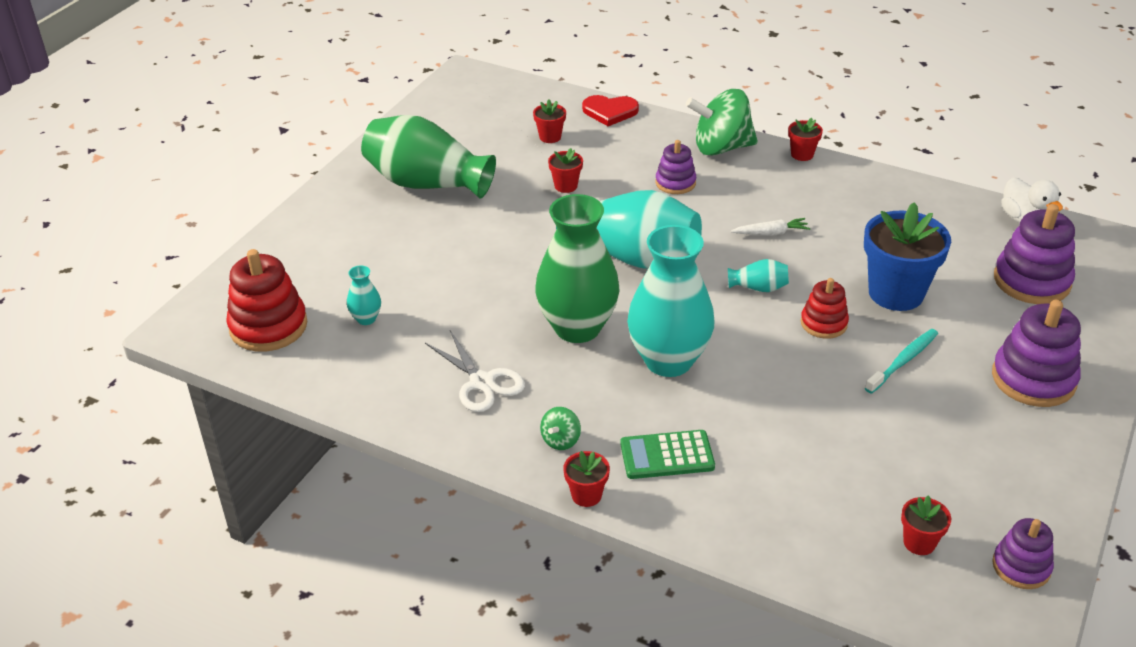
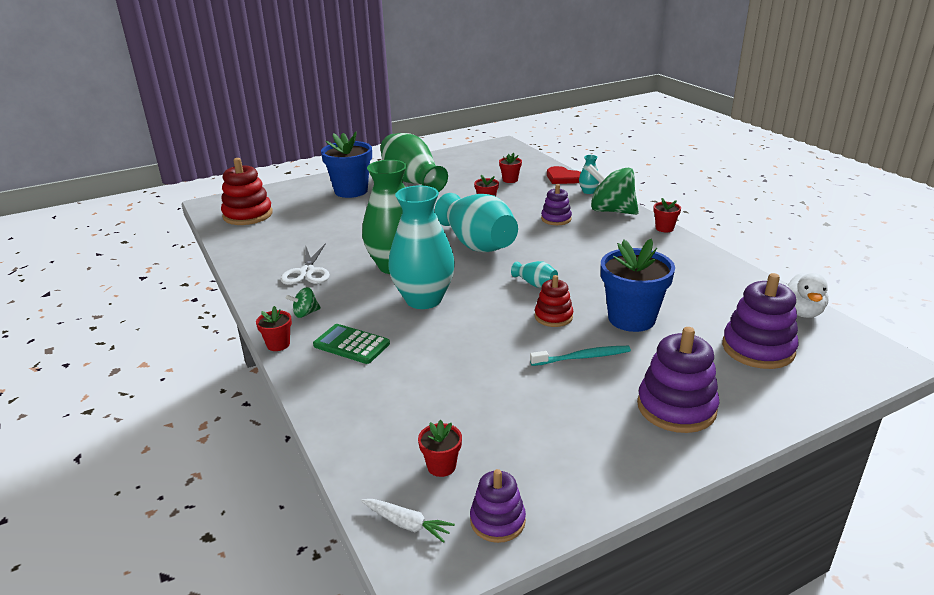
camera: 35 degrees right, 10 degrees down
(362, 229) = (351, 191): none -> blue flower pot
(366, 319) = (295, 226): turquoise vase -> turquoise vase (588, 191)
(771, 233) = (584, 260): white carrot -> white carrot (407, 524)

